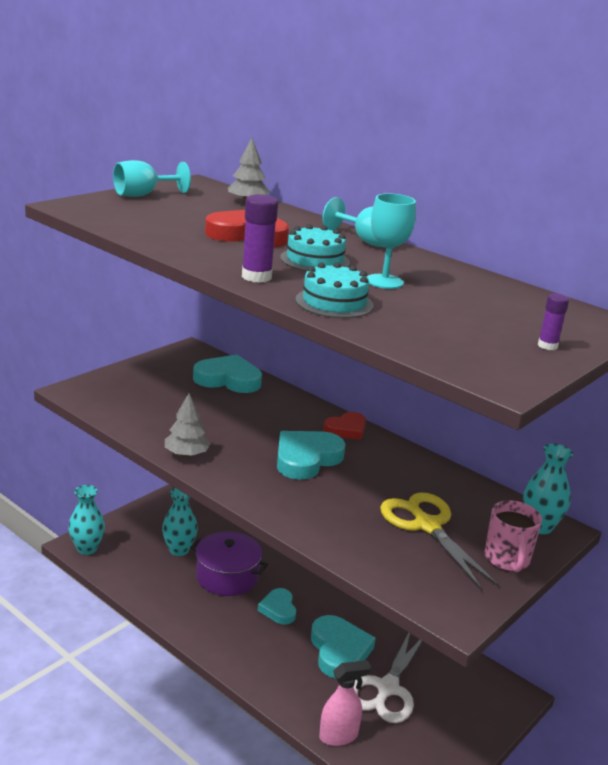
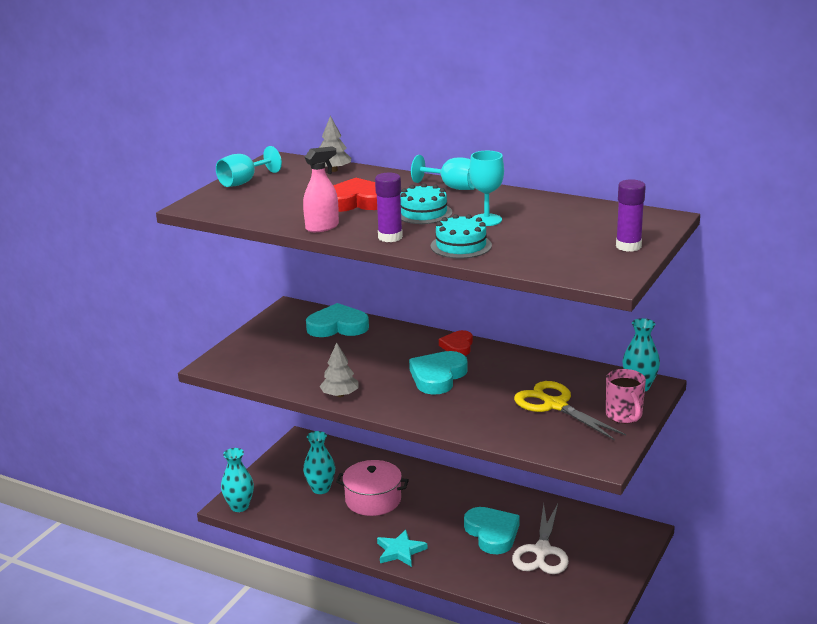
camera: 10 degrees left, 0 degrees up
(227, 576) = (373, 500): purple pot -> pink pot
(228, 645) = (400, 551): none -> turquoise star
(278, 609) = (428, 514): turquoise heart -> none
(338, 736) = (518, 593): pink spray bottle -> pink spray bottle (322, 227)
(346, 429) = (457, 346): red heart -> red heart turned 150 degrees clockwise
(547, 346) = (628, 246): purple glue stick -> purple glue stick, size x1.69

